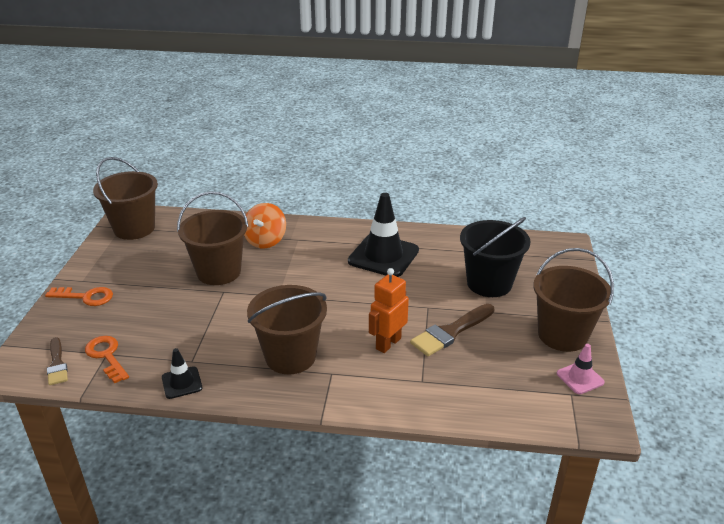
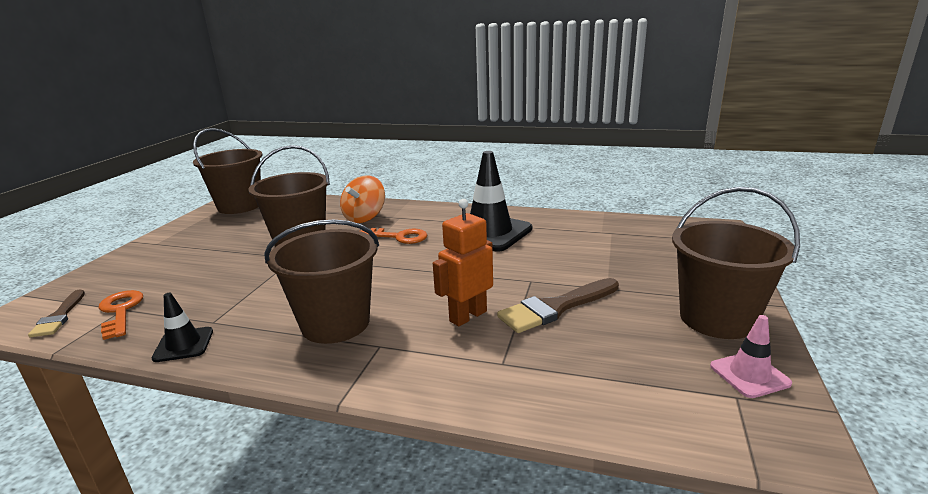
camera: 10 degrees right, 10 degrees down
(86, 297) = (147, 257): orange key -> orange key (398, 237)
(489, 283) = (614, 260): black bucket -> none

